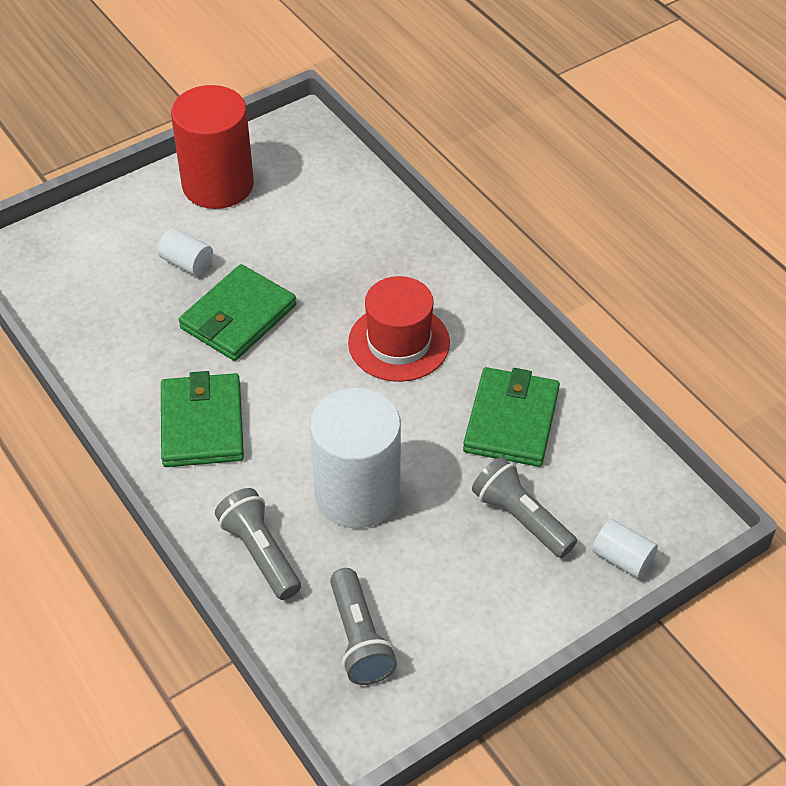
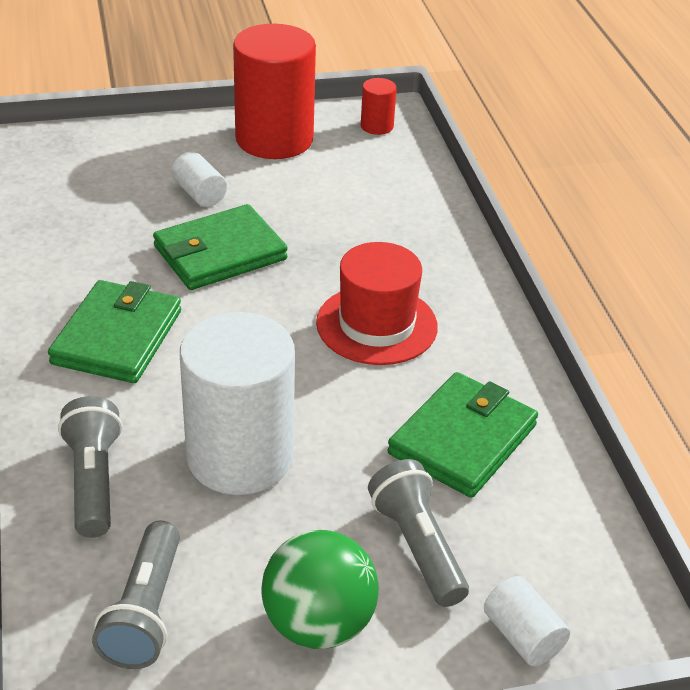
camera: 20 degrees right, 10 degrees down
(298, 143) = (377, 126): none -> red cylinder
(483, 601) = (318, 624): none -> green ball

